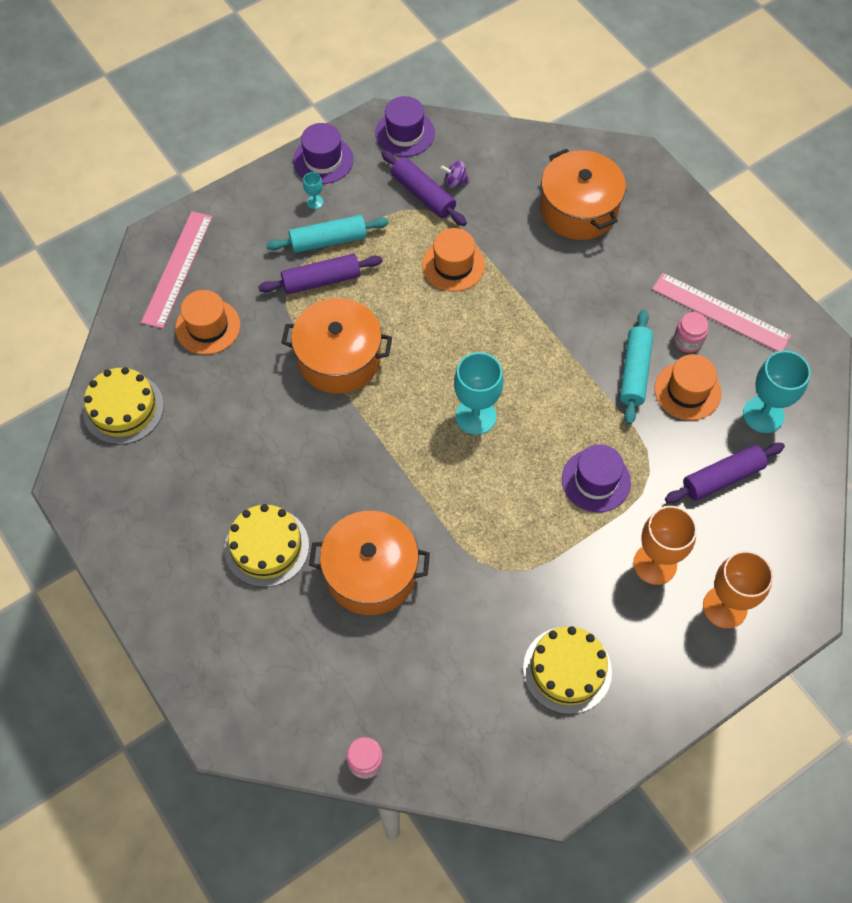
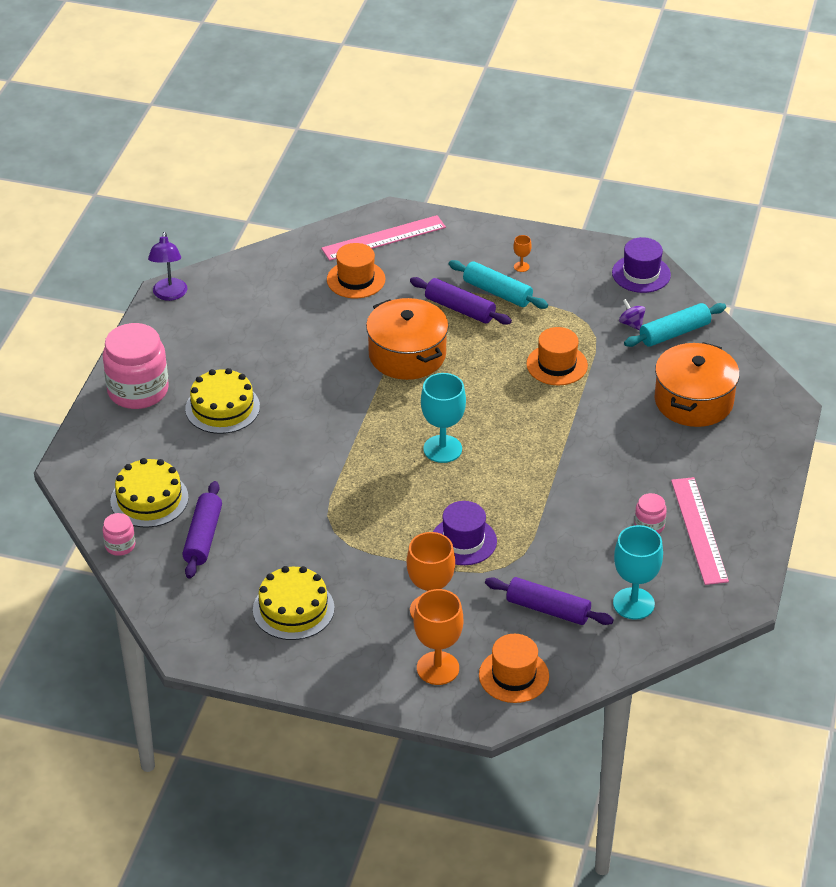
camera: 50 degrees right, 20 degrees down
(74, 484) = (169, 295): none -> purple lamp
(123, 409) = (248, 281): yellow cake -> yellow cake (149, 499)
(176, 601) = (138, 390): none -> pink jar
(315, 202) = (521, 267): turquoise goblet -> orange goblet
(323, 160) = (562, 249): purple hat -> none
(371, 572) = (259, 468): orange pot -> none
(423, 194) = (598, 314): purple rolling pin -> purple rolling pin (203, 537)
(634, 372) = (583, 511): turquoise rolling pin -> turquoise rolling pin (674, 333)
(687, 391) = (602, 549): orange hat -> orange hat (514, 676)

